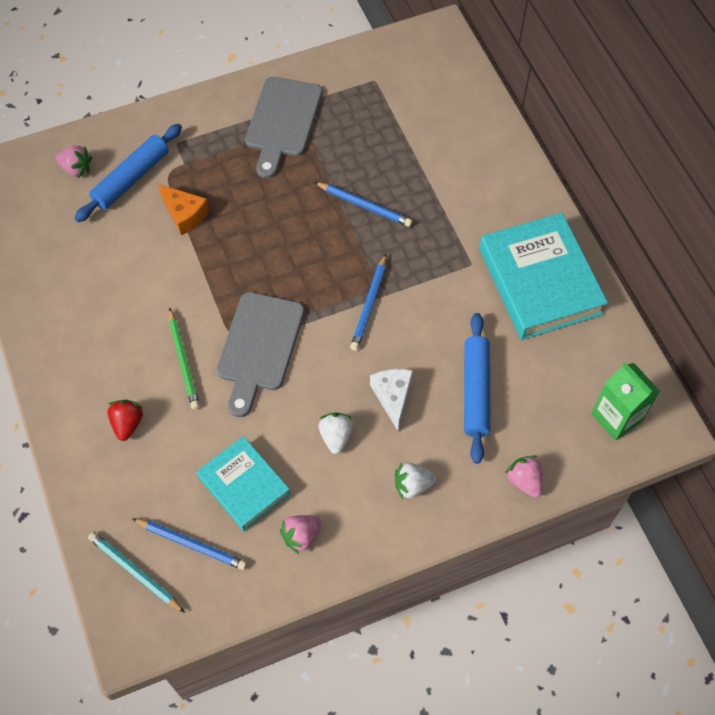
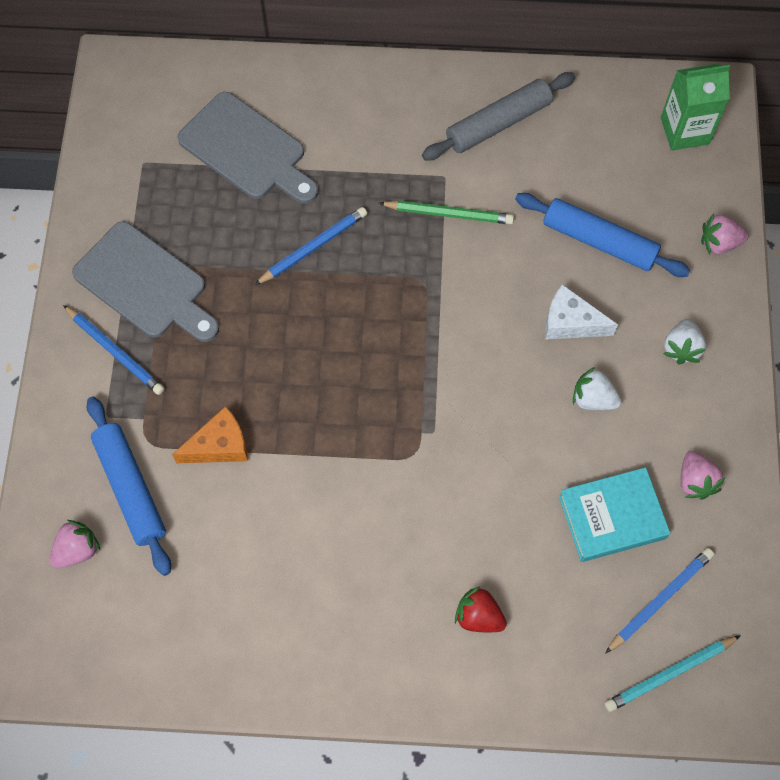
camera: 65 degrees left, 5 degrees up
(183, 361) = (424, 522): green pencil -> green pencil (449, 214)
(259, 347) = (445, 433): grey cutting board -> grey cutting board (247, 150)
(369, 305) = (446, 297): blue pencil -> blue pencil (115, 352)
(540, 281) = (498, 123): turquoise book -> grey rolling pin

